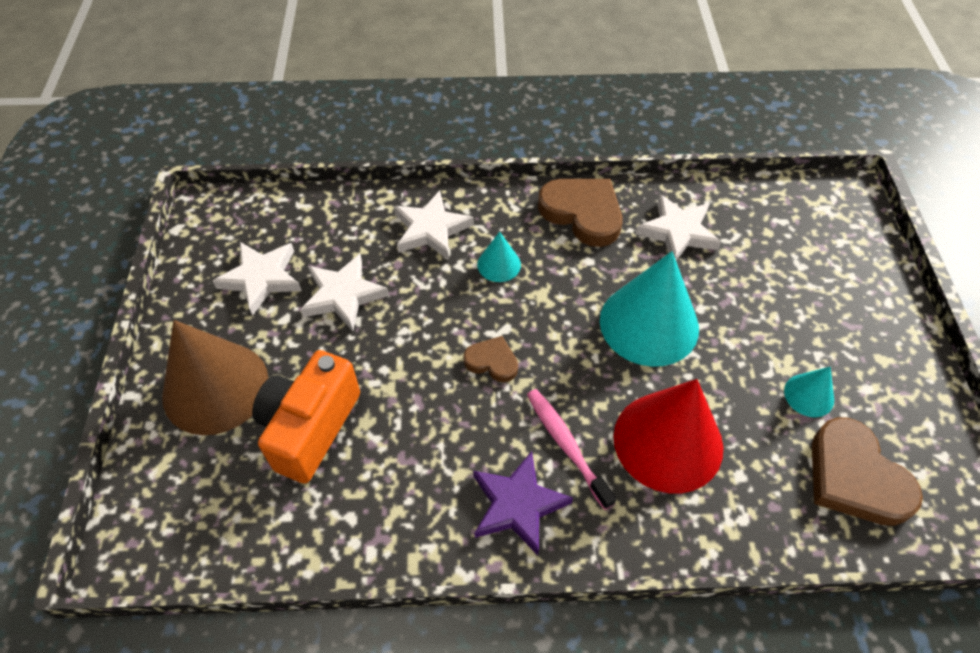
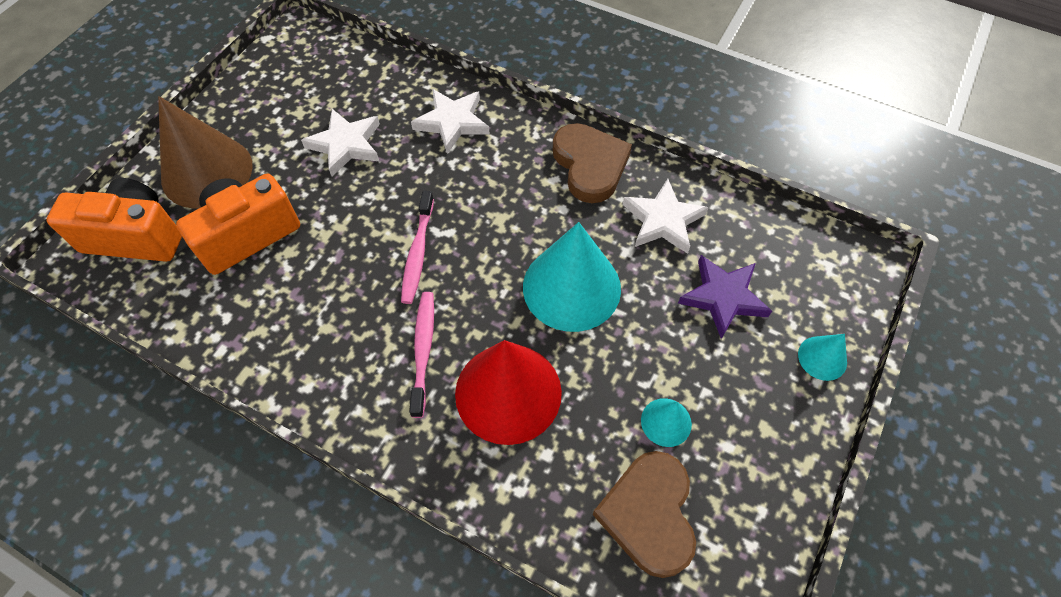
camera: 30 degrees right, 5 degrees up
(186, 491) = (135, 237): none -> orange camera
(261, 278) = (297, 104): white star -> none
(492, 361) = (417, 253): brown heart -> pink toothbrush
(499, 264) = (484, 176): turquoise cone -> turquoise cone (822, 358)
(517, 505) = (350, 375): purple star -> purple star (723, 297)

